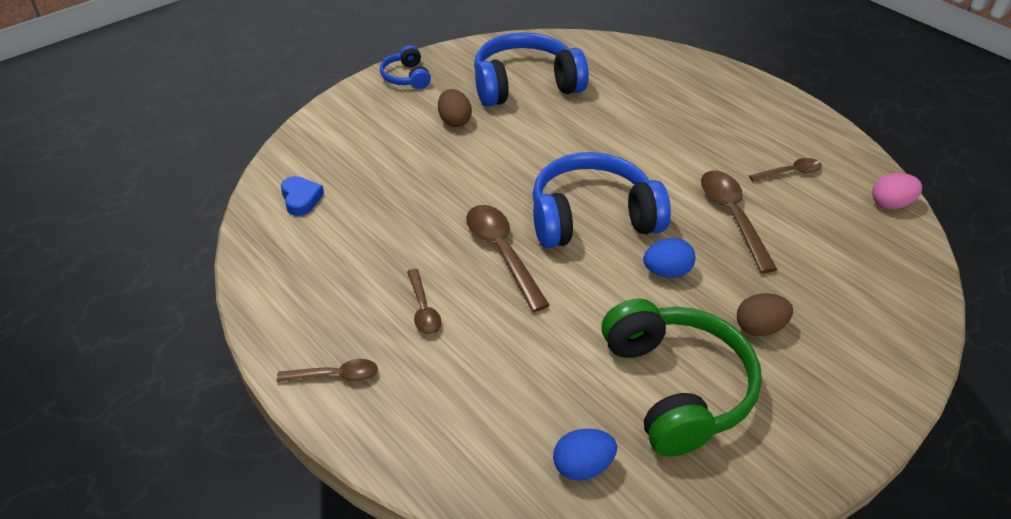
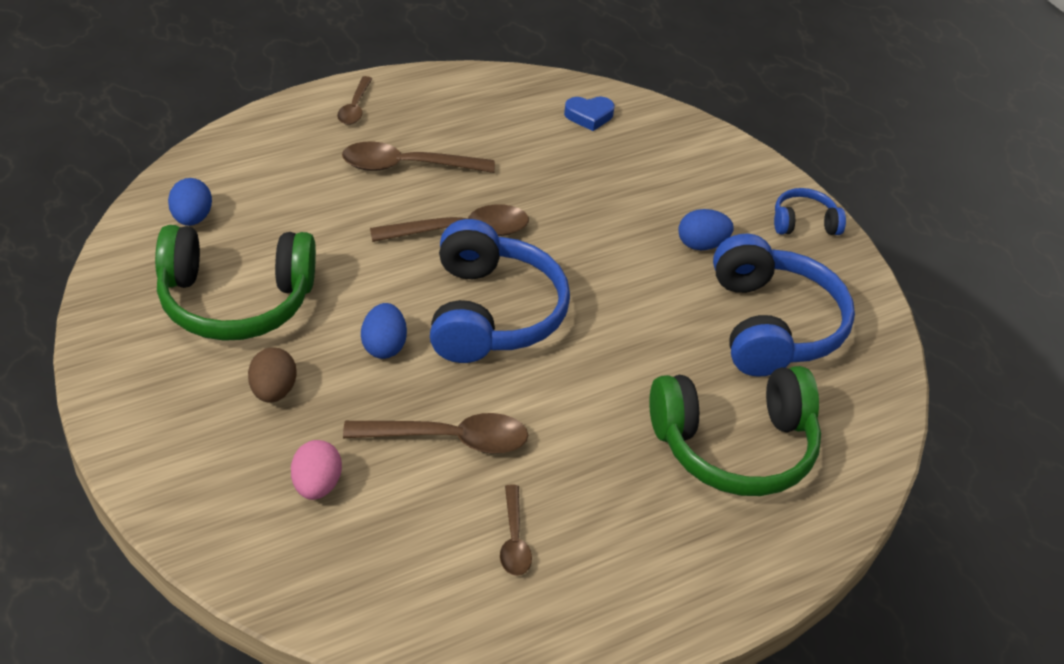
camera: 100 degrees right, 0 degrees up
(423, 309) = (407, 166): brown spoon -> brown spoon, size x1.71
(454, 121) = (701, 244): brown egg -> blue egg
(646, 93) = (735, 447): none -> green headphones
(890, 204) = (412, 628): pink egg -> pink egg (316, 485)

